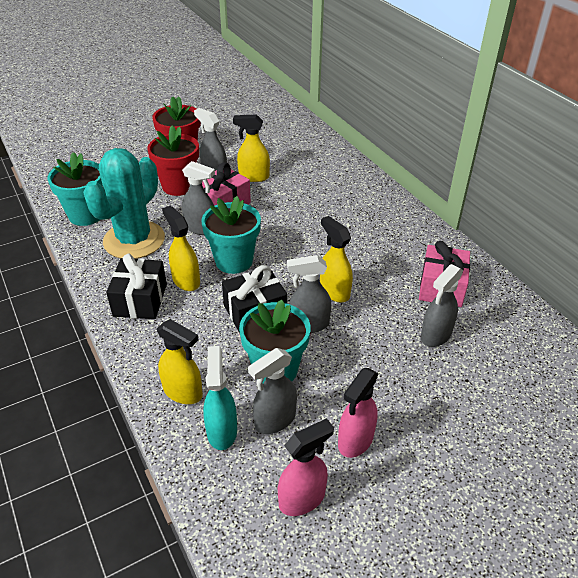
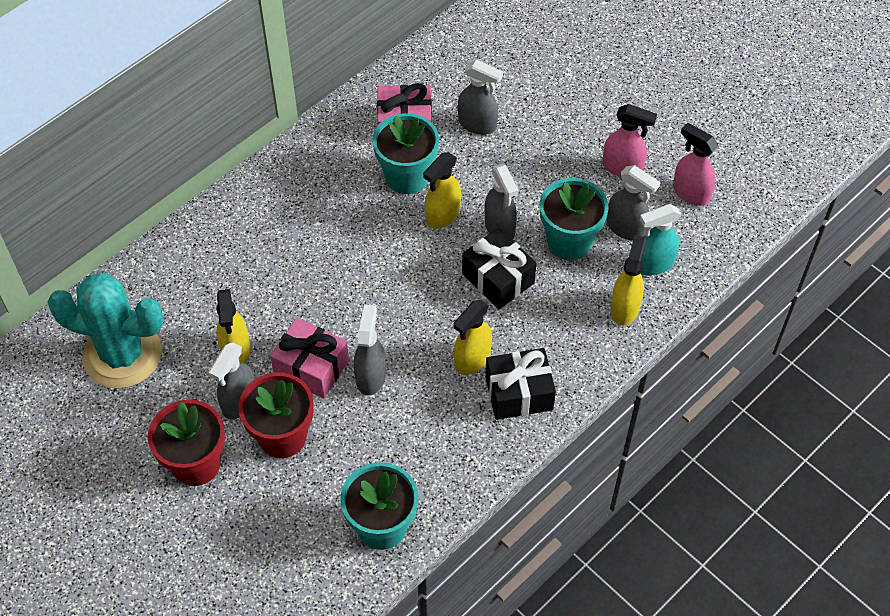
camera: 105 degrees left, 15 degrees up
(134, 240) = (417, 443): turquoise cactus -> turquoise cactus (122, 355)
(234, 261) = (422, 321): turquoise flower pot -> turquoise flower pot (407, 177)

